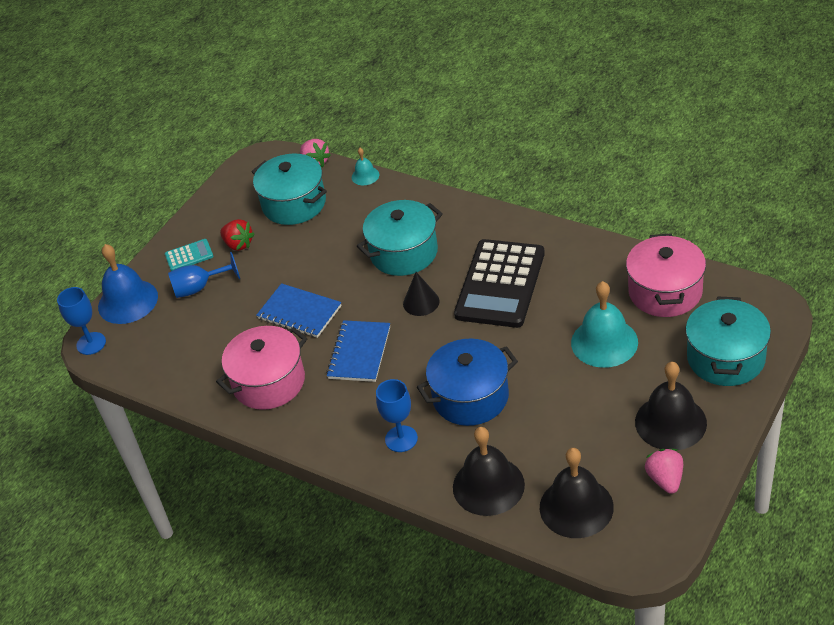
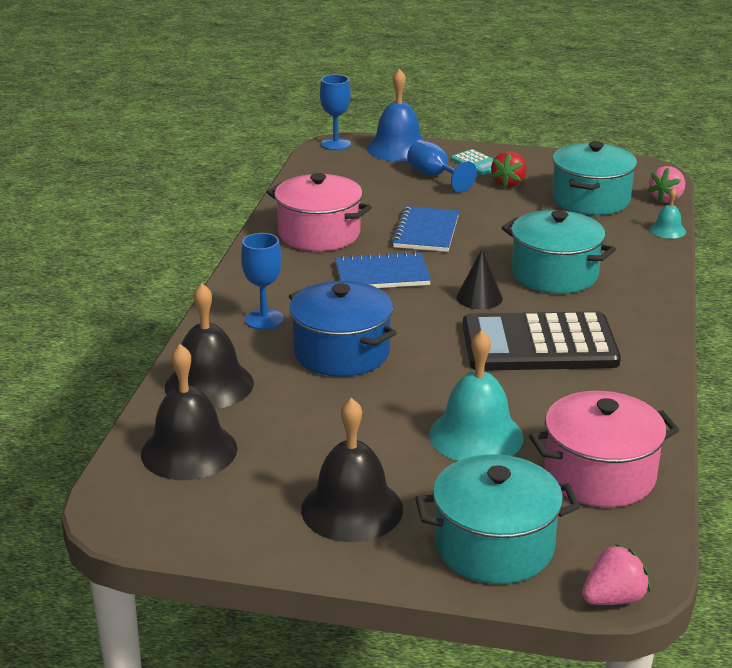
camera: 65 degrees right, 15 degrees down
(665, 479) = (249, 516): pink strawberry -> pink strawberry (613, 599)

